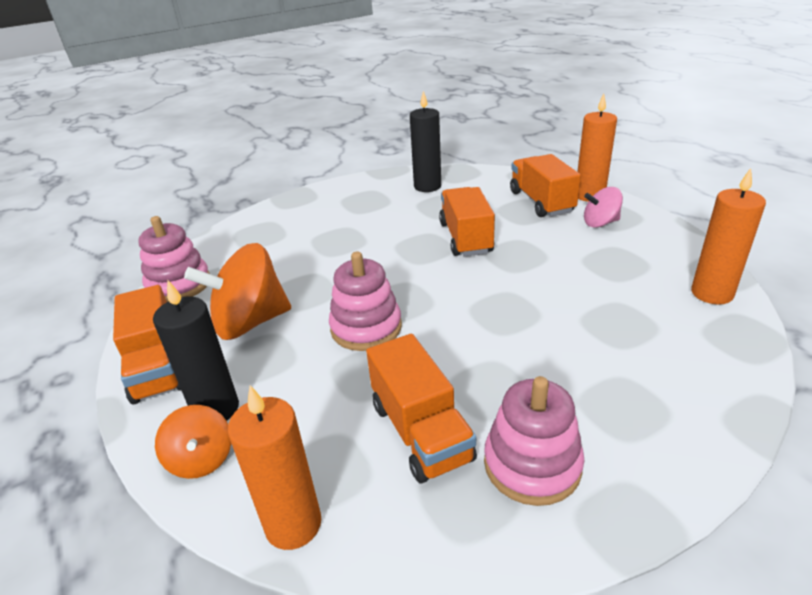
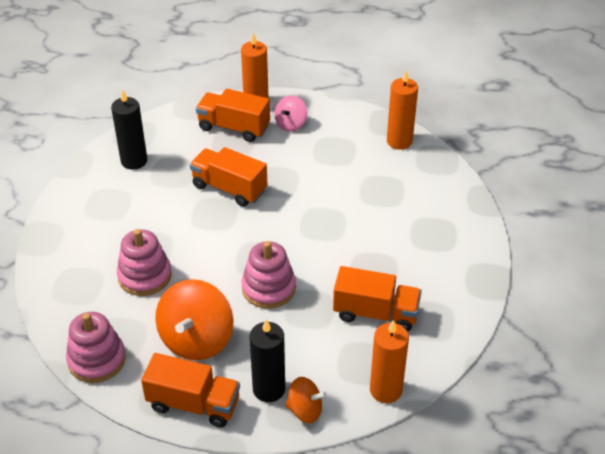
camera: 55 degrees left, 10 degrees up
(532, 464) = (433, 287): pink stacking toy -> pink stacking toy (145, 276)

